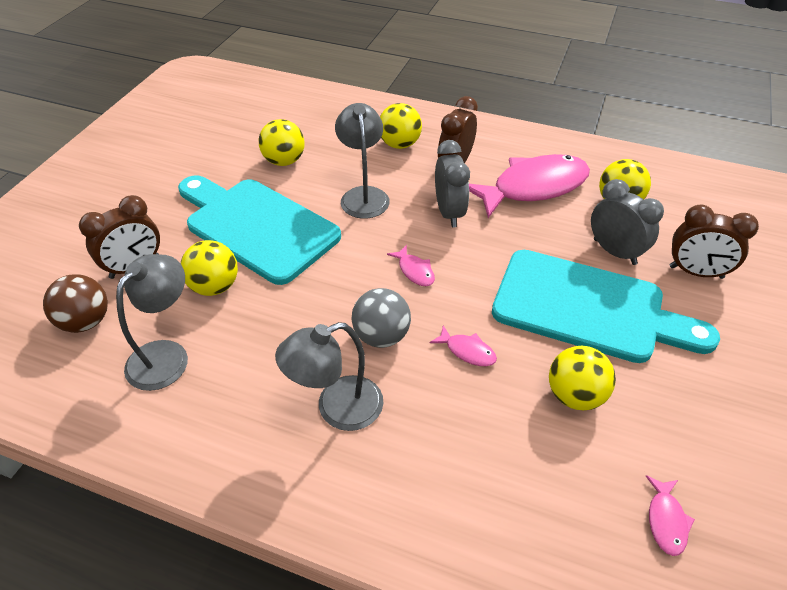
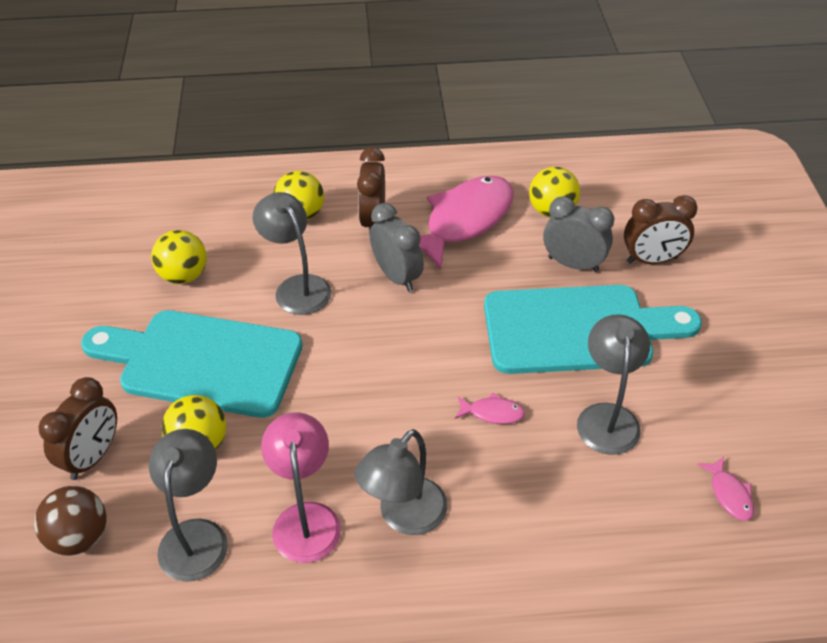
camera: 25 degrees left, 0 degrees up
(256, 376) = (306, 518): none -> pink lamp
(381, 336) = (404, 430): grey ball -> none
(415, 271) = (398, 351): pink fish -> none
(575, 395) = (607, 417): yellow ball -> grey lamp

